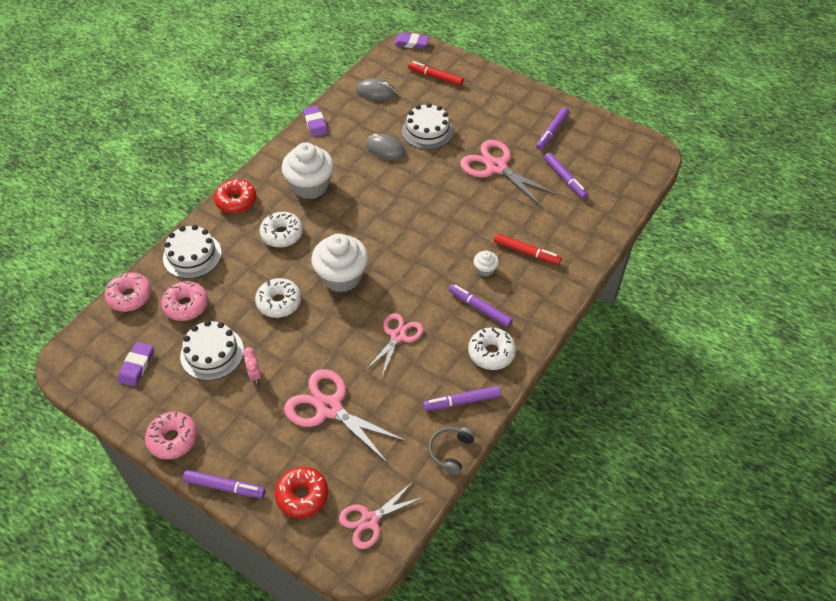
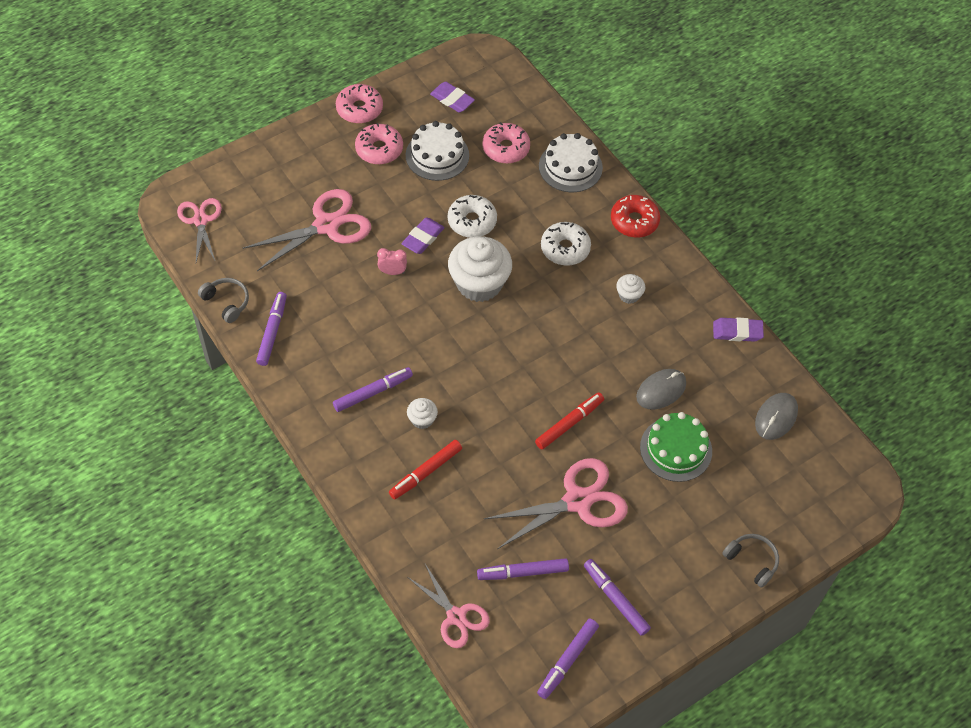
camera: 110 degrees right, 5 degrees up
(130, 296) = (539, 109): pink donut -> pink donut (379, 149)
(224, 487) = (292, 133): purple marker -> purple marker (567, 660)
(255, 374) = (395, 180): pink clock -> pink clock (392, 272)
(302, 495) = (252, 181): red donut -> none
(310, 186) = (629, 295): white cupcake -> white cupcake, size x0.46
(398, 336) = (377, 306): pink scissors -> pink scissors (456, 616)
(411, 43) = (871, 499): purple eraser -> purple eraser (423, 238)
(427, 131) = (676, 449): white cake -> green cake
(435, 77) = (783, 500): red marker -> red marker (569, 423)
(485, 81) = (752, 561): none -> grey headphones
(491, 353) = (312, 379): white donut -> none

